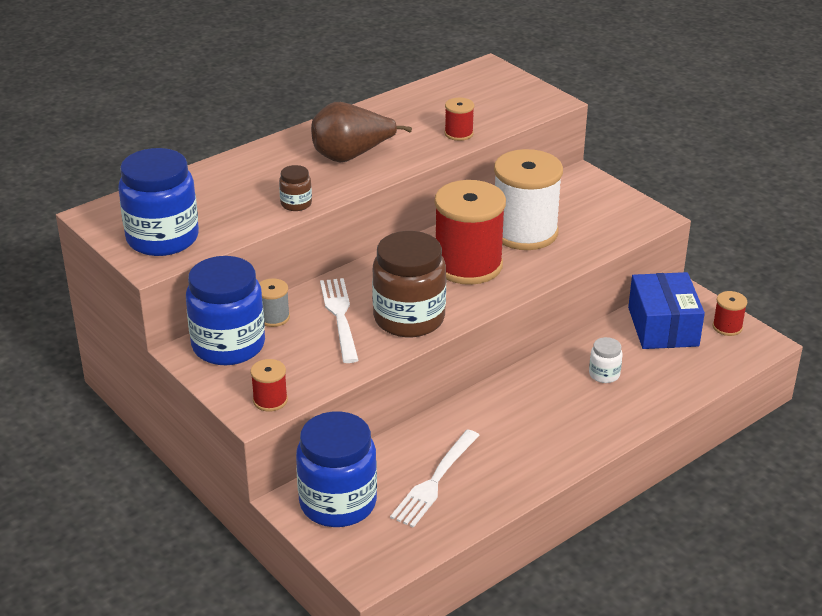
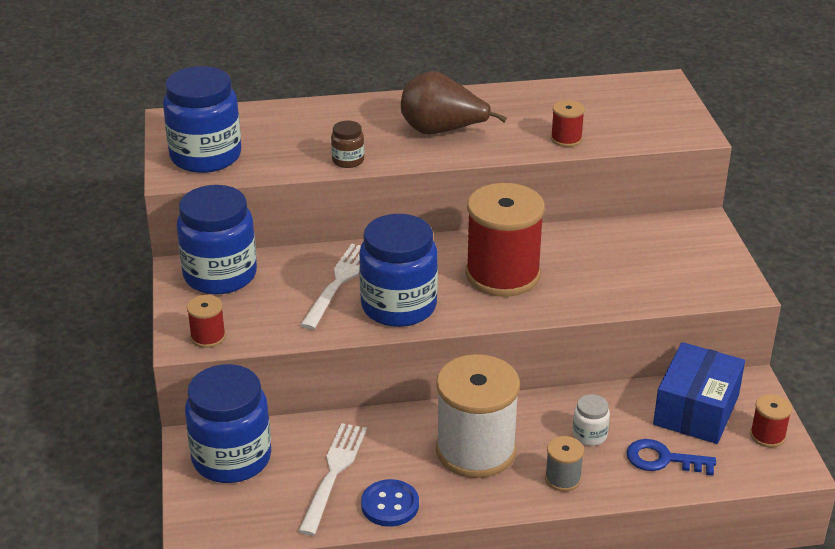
camera: 30 degrees right, 0 degrees up
(273, 317) = (281, 263): grey spool -> grey spool (563, 478)
(409, 318) = (399, 306): brown jar -> blue jar
(435, 481) = (333, 473): white fork -> white fork turned 135 degrees clockwise
(502, 487) = (390, 505): none -> blue button
(524, 232) = (589, 261): white spool -> white spool (475, 450)
(671, 372) = (662, 459): none -> blue key

